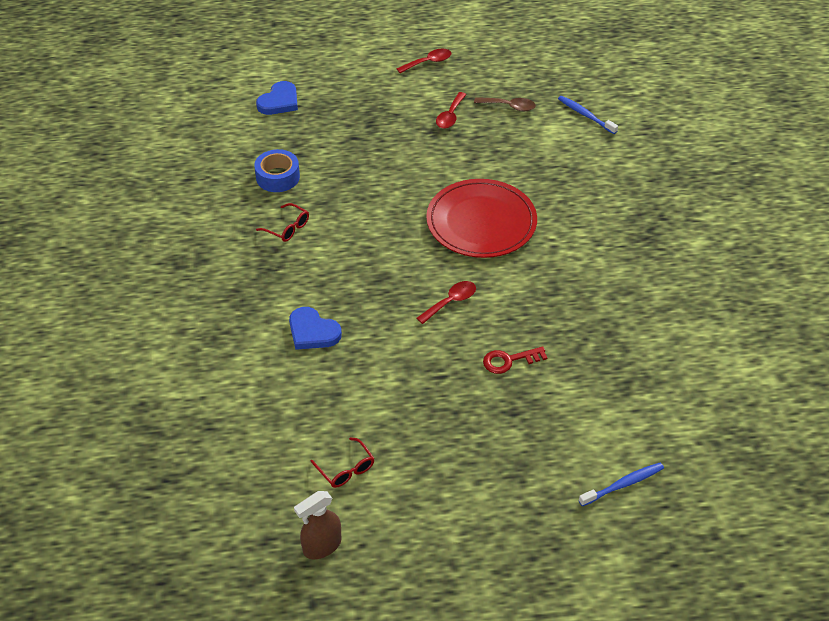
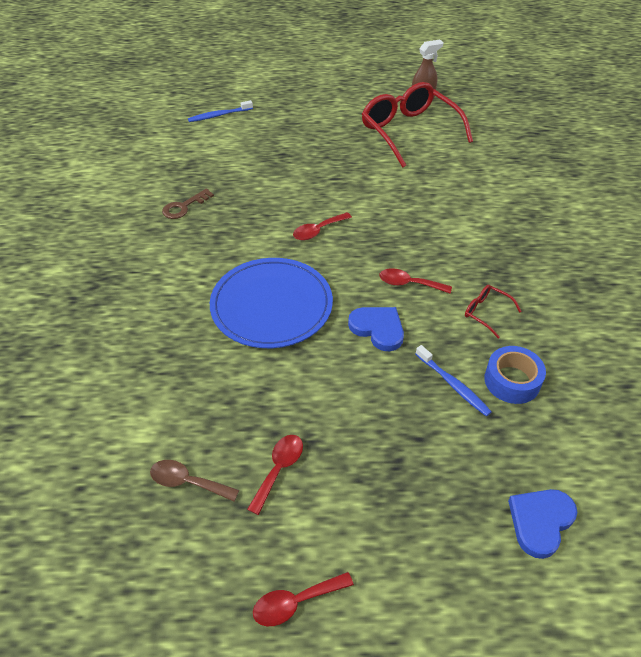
camera: 175 degrees left, 0 degrees up
(312, 332) = (444, 214): blue heart -> blue heart (378, 329)
(346, 469) = (409, 131): red glasses -> red glasses, size x2.40
(356, 250) = (409, 284): none -> red spoon
(481, 222) = (271, 306): red plate -> blue plate
(509, 360) = (276, 185): red key -> none
(585, 115) = (84, 456): blue toothbrush -> blue toothbrush (453, 385)
(605, 323) = (184, 207): none -> brown key

